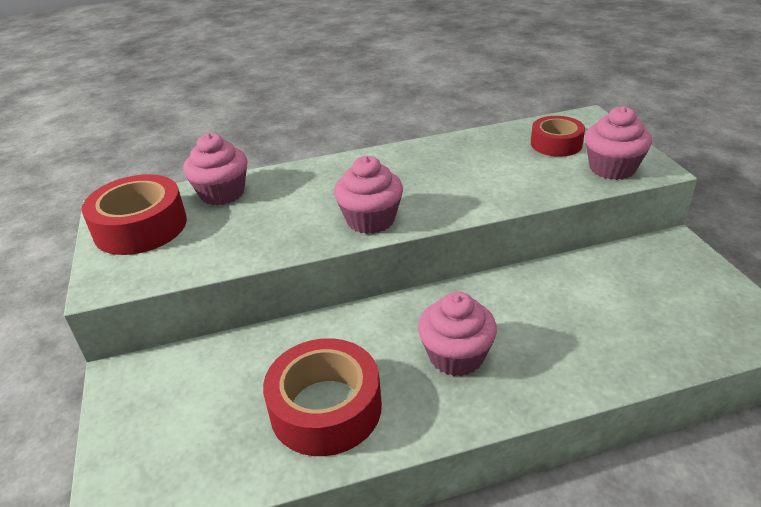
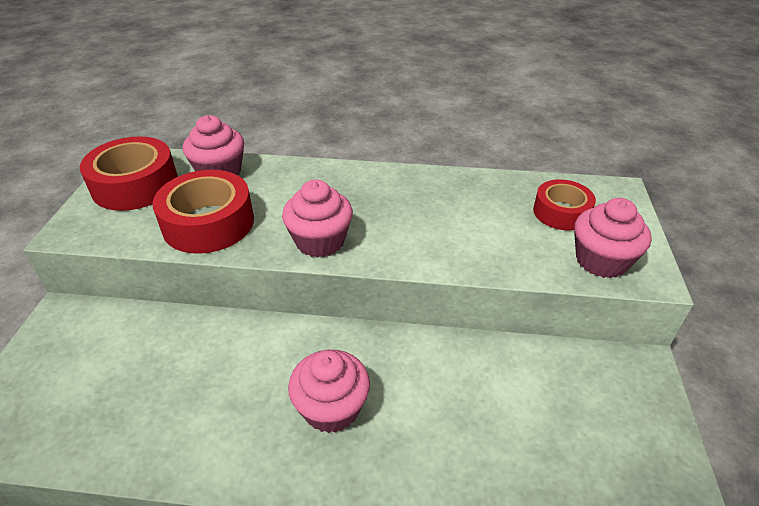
camera: 20 degrees right, 5 degrees up
(325, 408) = (186, 413): red tape -> red tape (208, 223)

